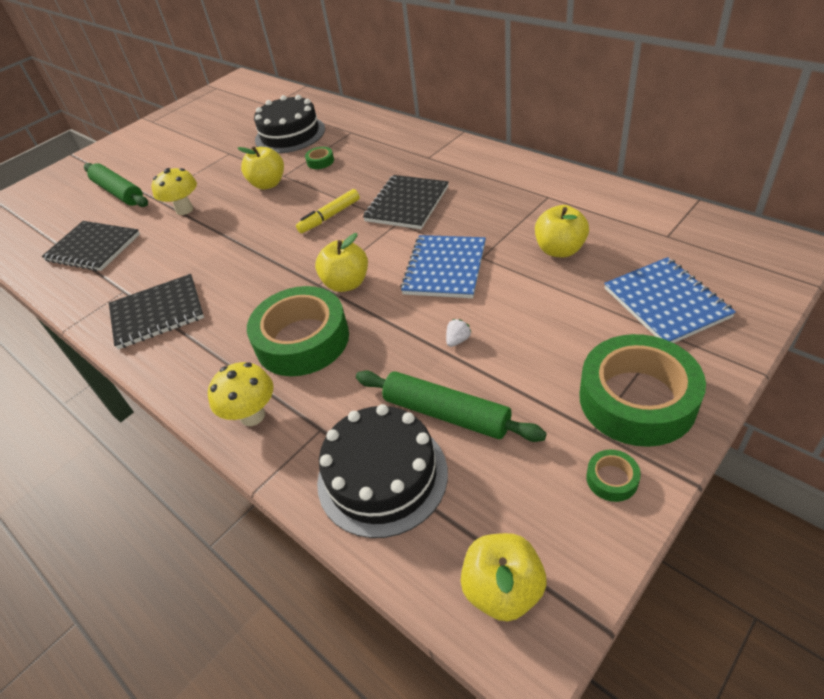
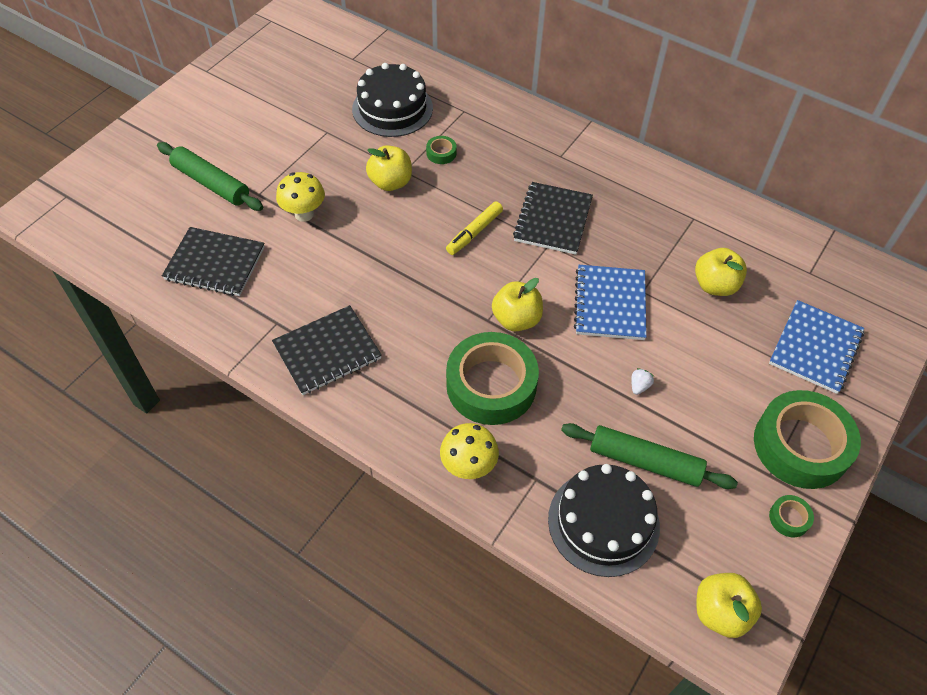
camera: 15 degrees left, 10 degrees up
(666, 303) = (815, 348): blue notebook -> blue notebook turned 60 degrees clockwise

